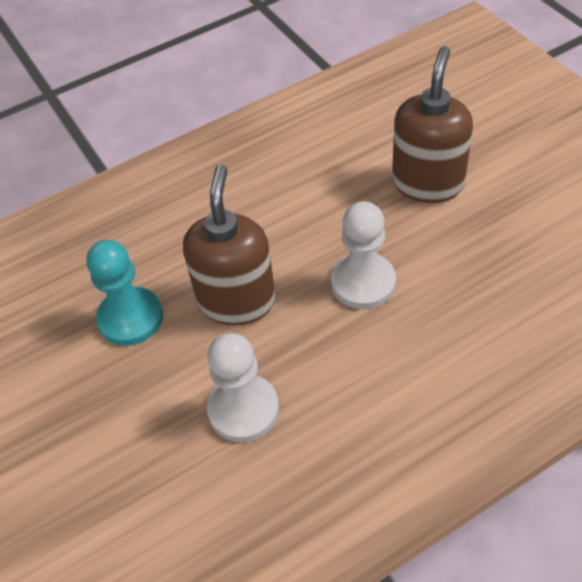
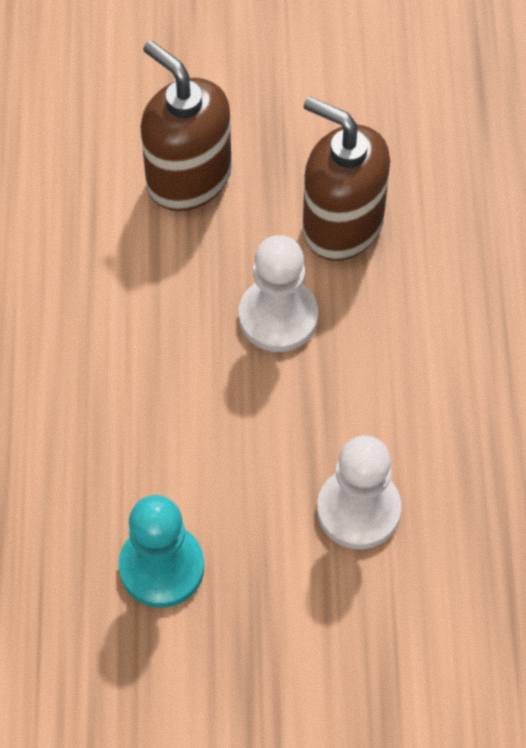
camera: 65 degrees left, 10 degrees up
(237, 301) = (215, 448): brown soap dispenser -> brown soap dispenser (342, 225)

